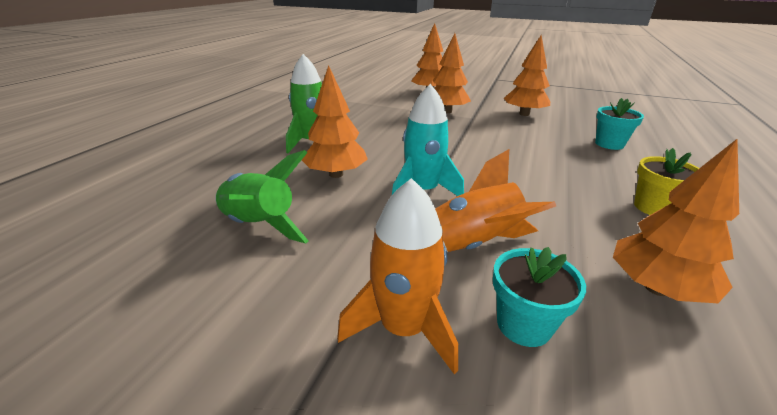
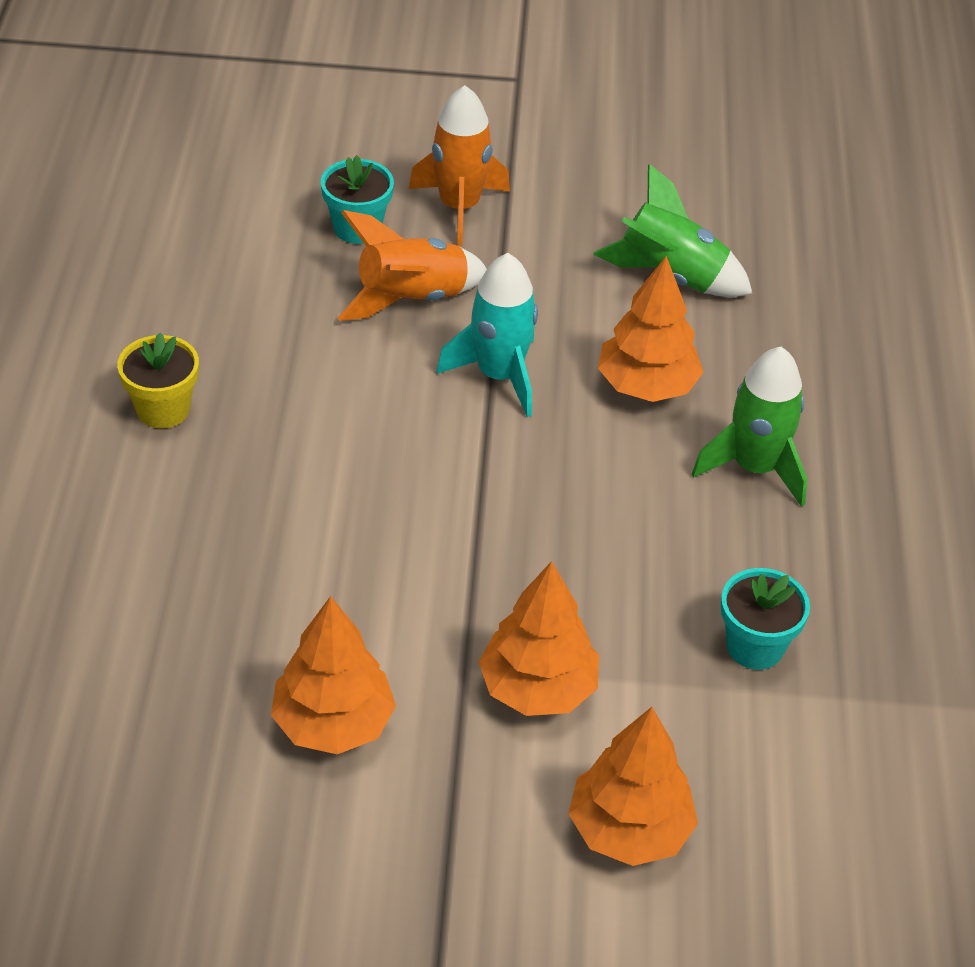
camera: 160 degrees right, 15 degrees up
(609, 144) = (159, 598): turquoise flower pot -> turquoise flower pot (755, 646)
(656, 288) = (221, 284): orange tree -> none

